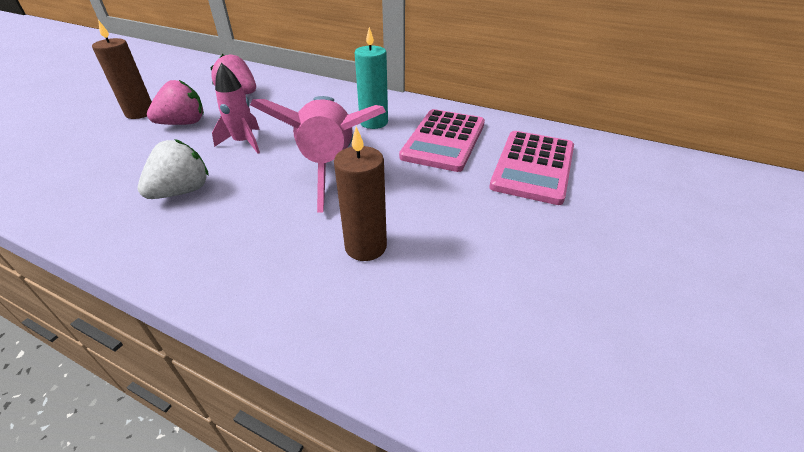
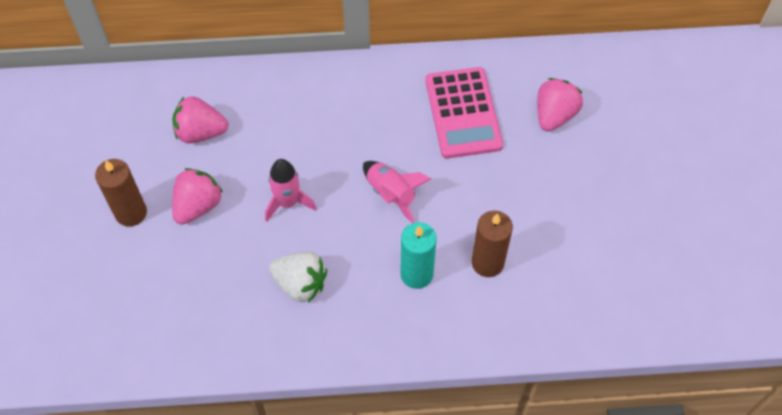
camera: 30 degrees left, 20 degrees up
(182, 191) = (300, 284): white strawberry -> white strawberry turned 105 degrees clockwise
(329, 165) = (391, 194): pink rocket -> pink rocket, size x0.53
(373, 122) = (381, 115): turquoise candle -> turquoise candle (416, 274)
(533, 167) = (554, 115): pink calculator -> pink strawberry

